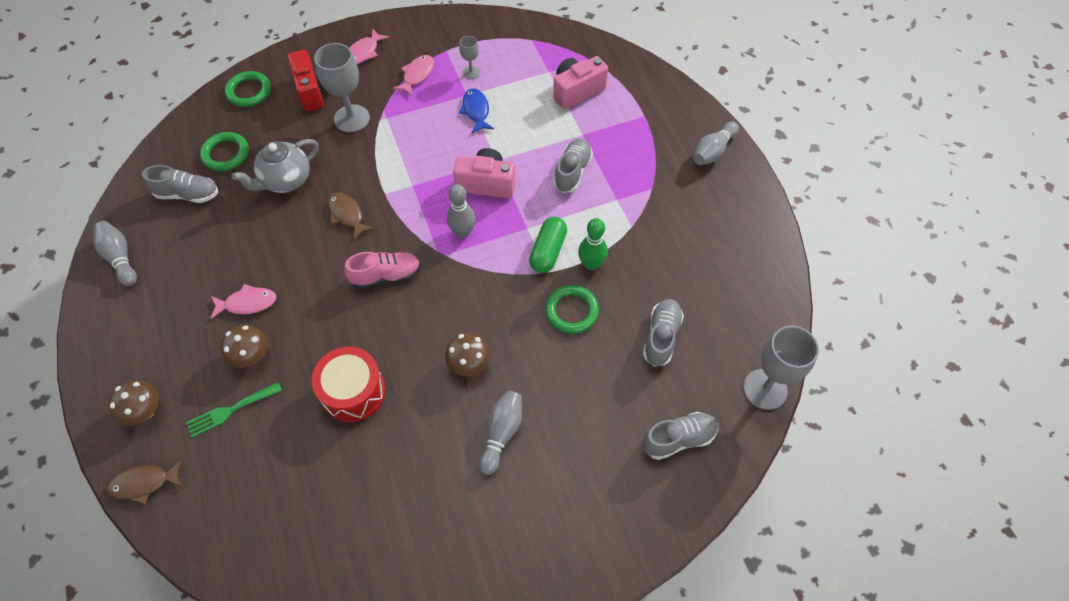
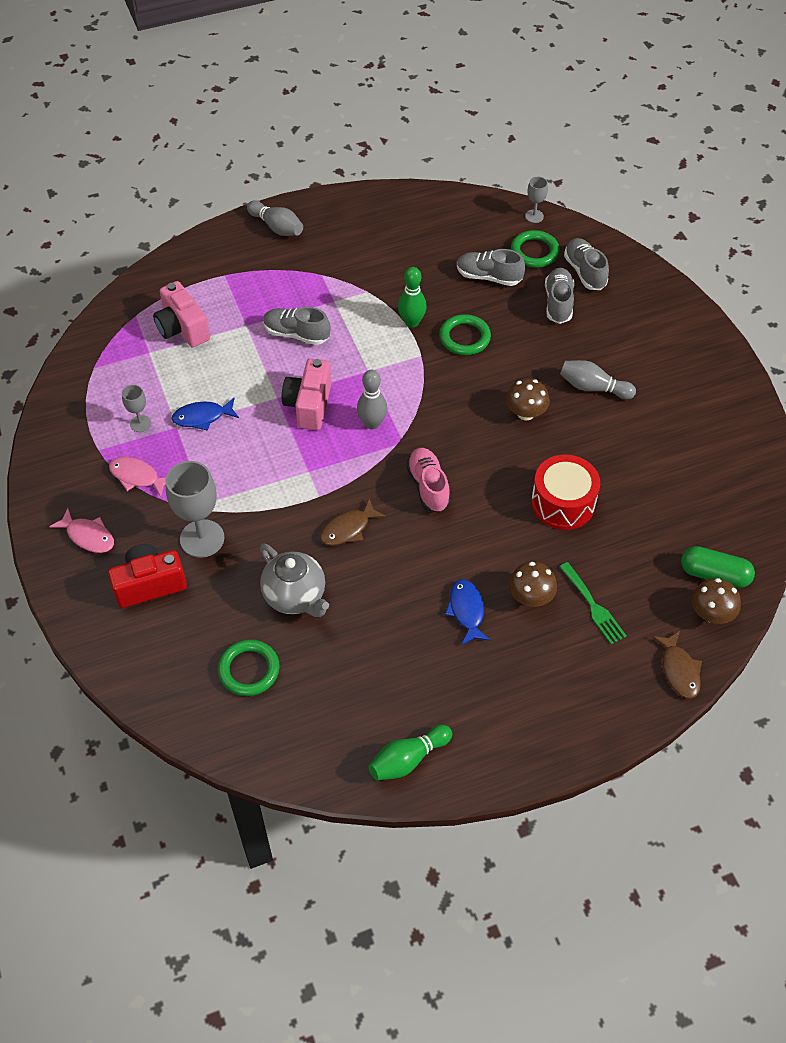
camera: 90 degrees left, 5 degrees down
(120, 258) = (408, 759): grey bowling pin -> green bowling pin
(144, 411) = (602, 687): brown mushroom -> brown mushroom (711, 613)
(187, 194) = (312, 702): grey shoe -> grey shoe (558, 303)
(247, 303) = (466, 610): pink fish -> blue fish
(249, 92) = (142, 660): green ring -> green ring (534, 252)
(548, 251) = (397, 354): green capsule -> green capsule (714, 574)
(765, 389) = (534, 216): grey goblet -> grey goblet, size x0.51

